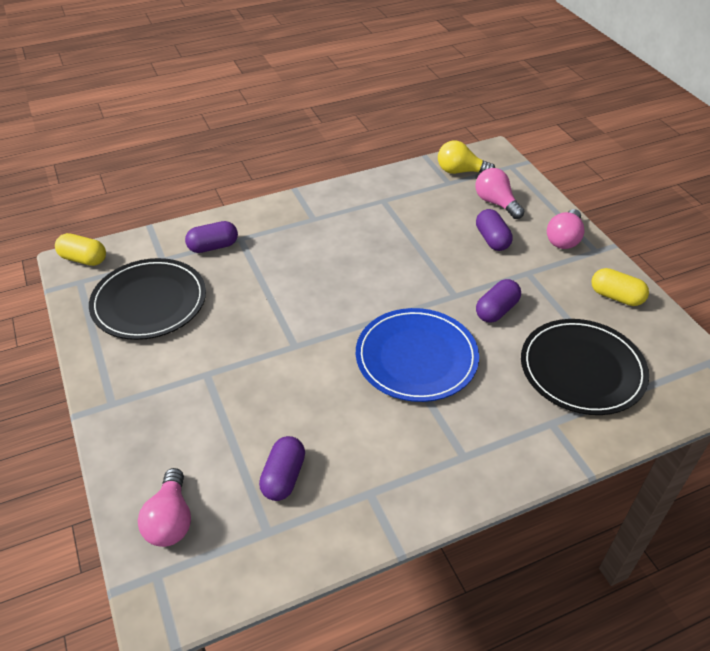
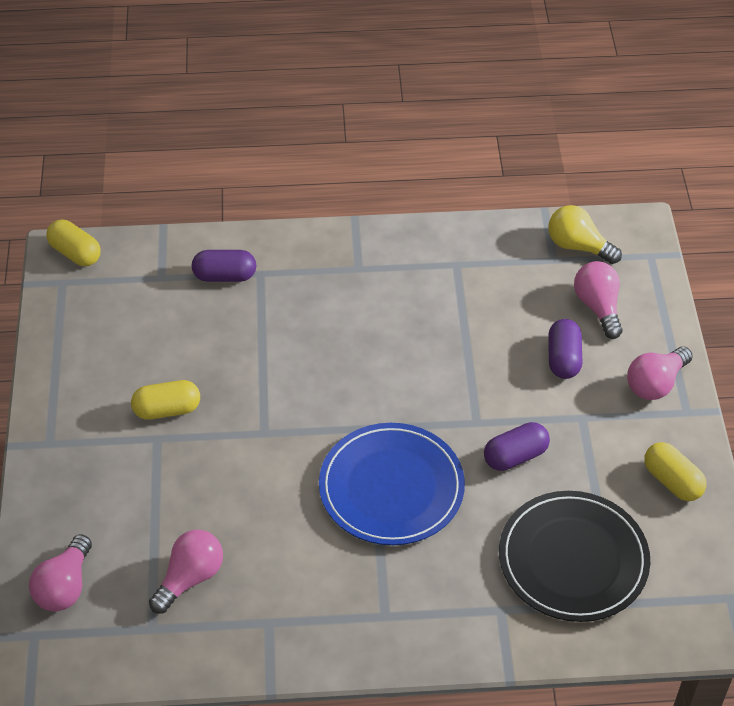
camera: 20 degrees right, 5 degrees up
(149, 302) = (128, 331): black plate -> none
(206, 350) = (167, 410): none -> yellow capsule
(283, 477) = (190, 578): purple capsule -> pink light bulb

